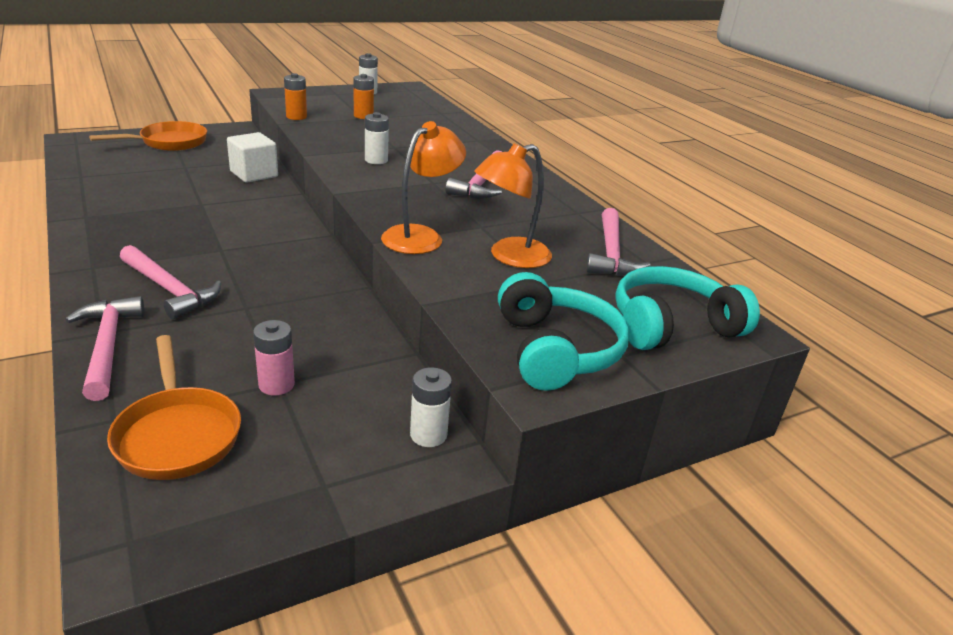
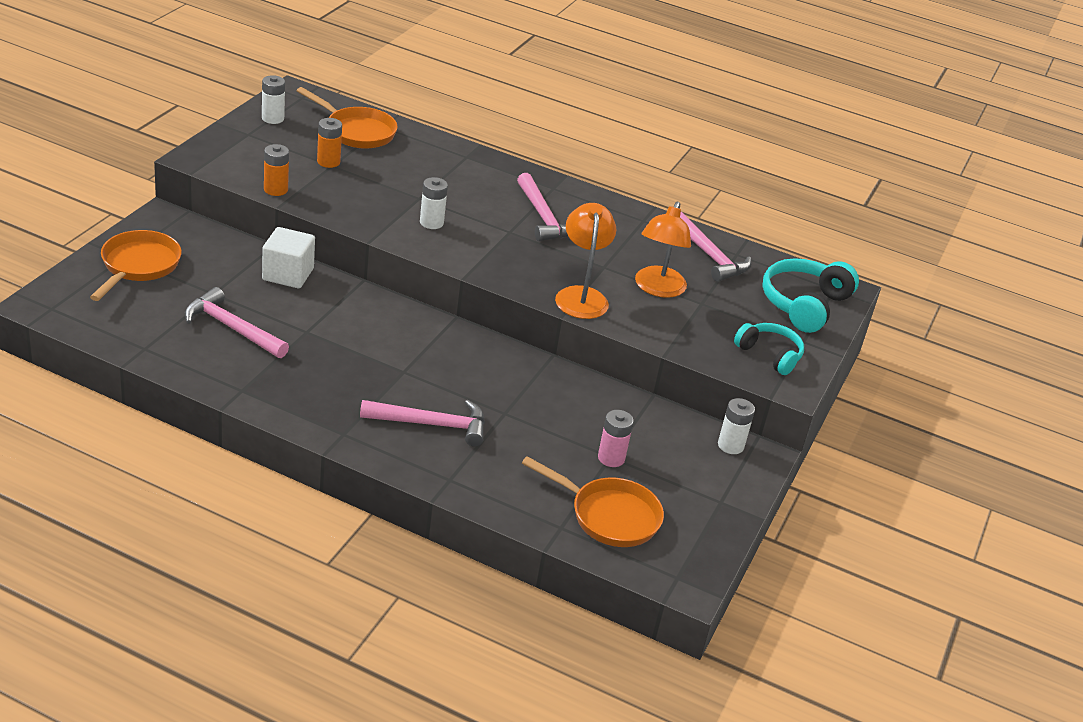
camera: 40 degrees left, 5 degrees up
(108, 346) = (472, 486): pink hammer -> pink hammer (232, 328)
(415, 110) = (356, 131): none -> orange pan
(556, 350) = (770, 354): turquoise headphones -> turquoise headphones, size x0.65

